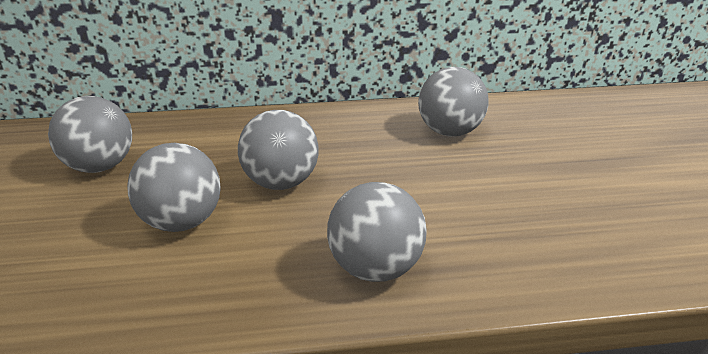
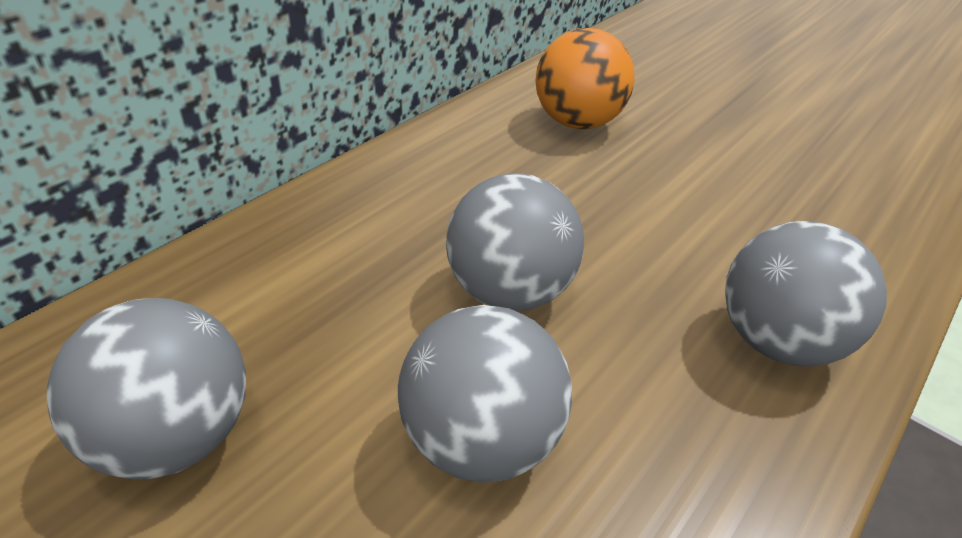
camera: 45 degrees left, 10 degrees up
(449, 132) = (577, 122): grey ball -> orange ball

